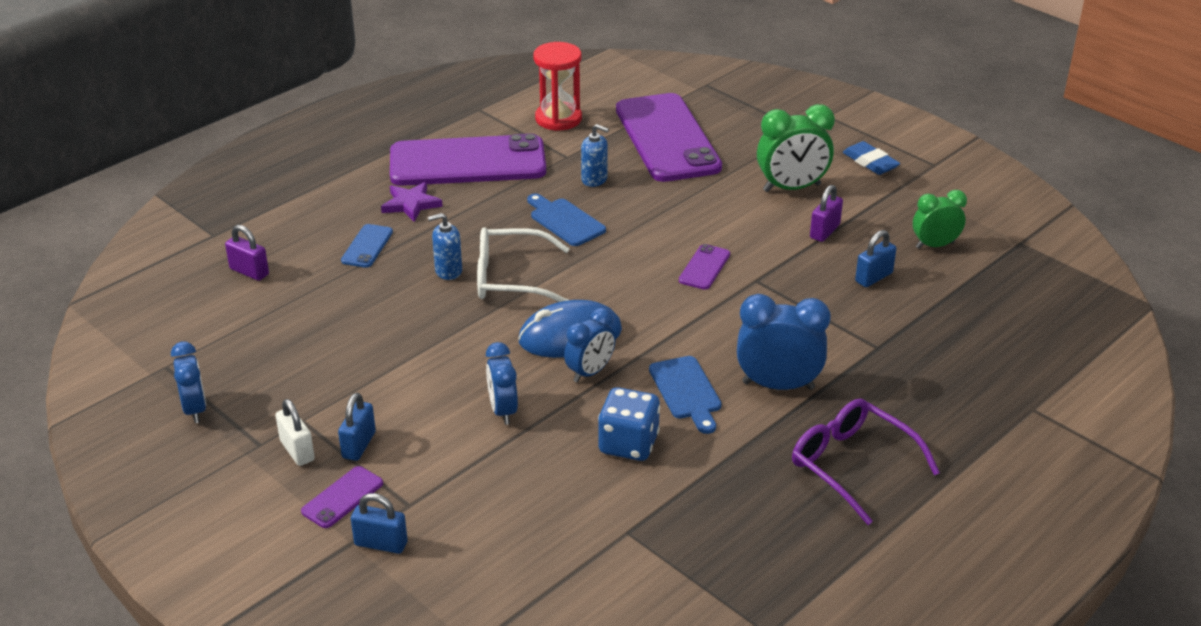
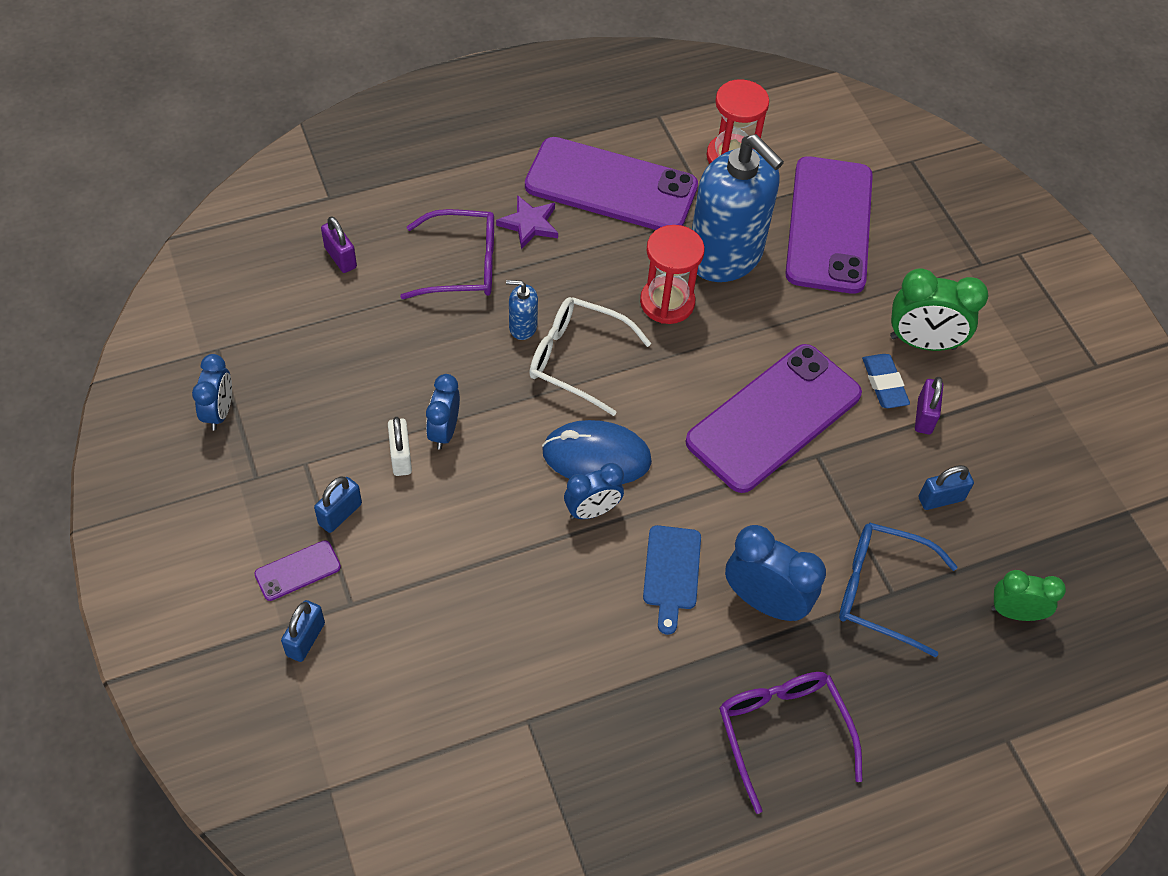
camera: 20 degrees right, 20 degrees up
(297, 450) = (284, 498): white padlock -> white padlock (400, 457)
(367, 246) = (462, 265): blue phone -> purple glasses
(381, 544) = (305, 639): blue padlock -> blue padlock turned 75 degrees clockwise
(503, 410) = (488, 525): blue clock -> blue clock (444, 431)
(565, 221) = (667, 302): blue cutting board -> red hourglass
(594, 179) = (725, 256): blue soap dispenser -> blue soap dispenser, size x2.49
(628, 444) = (583, 615): blue dice -> none
(704, 267) = (774, 418): purple phone -> purple phone, size x2.46
(824, 231) = (924, 416): purple padlock -> purple padlock turned 45 degrees counterclockwise
(867, 349) = (881, 591): none -> blue glasses
(870, 162) = (1028, 337): blue eraser -> blue eraser (884, 384)
(935, 245) = (1031, 480): green clock -> green clock (1015, 612)

